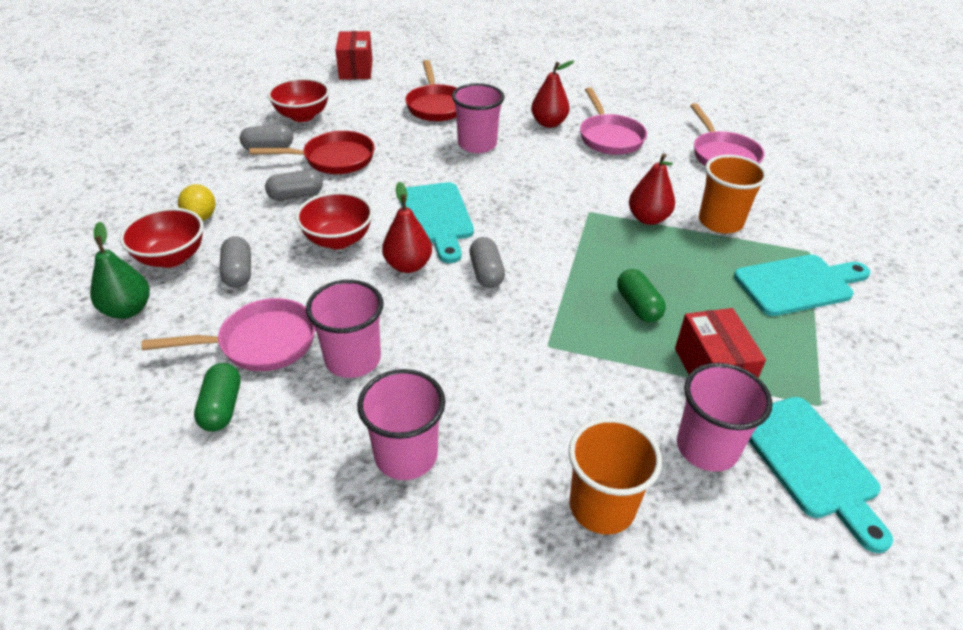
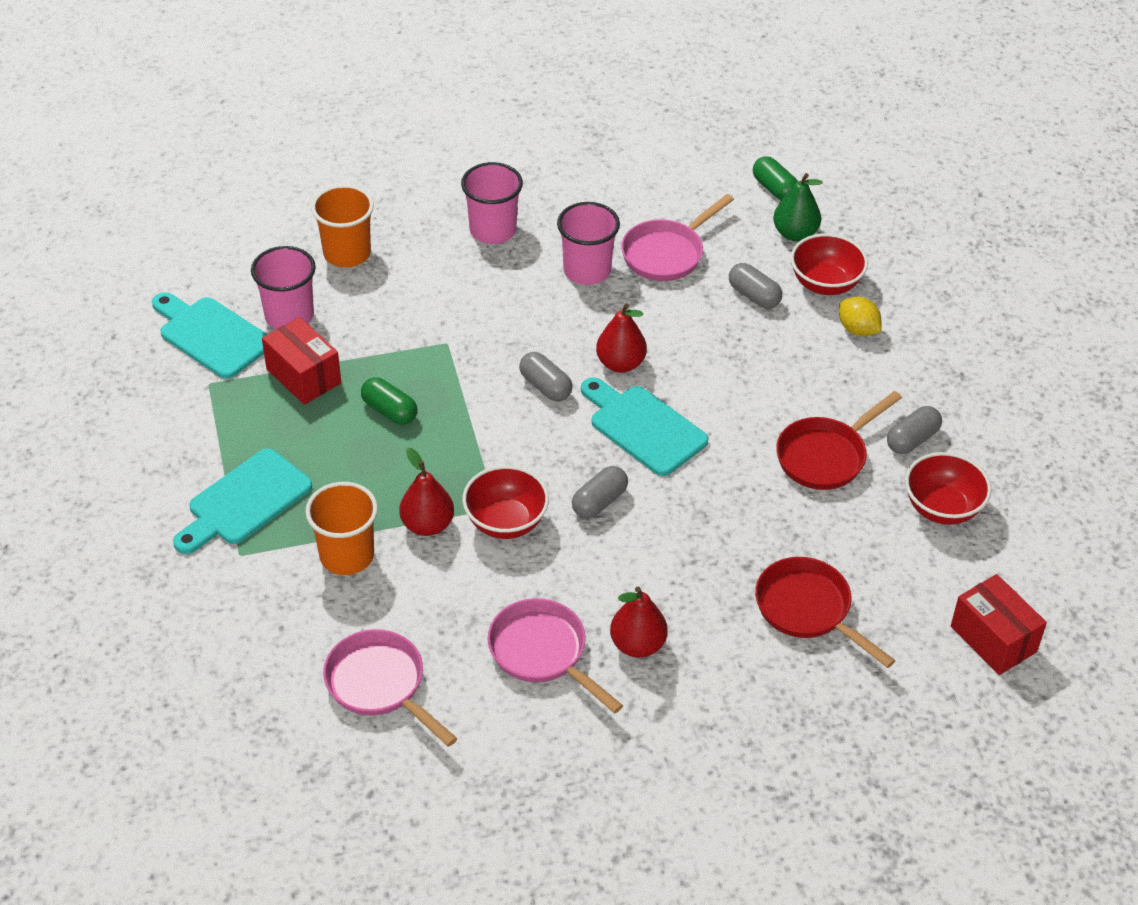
camera: 150 degrees right, 5 degrees up
(222, 407) = (641, 207): green capsule -> green capsule (774, 189)
(296, 196) = (804, 392): grey capsule -> grey capsule (599, 502)
(338, 240) = (708, 362): red bowl -> red bowl (506, 522)
(477, 144) = (693, 558): pink cup -> none

